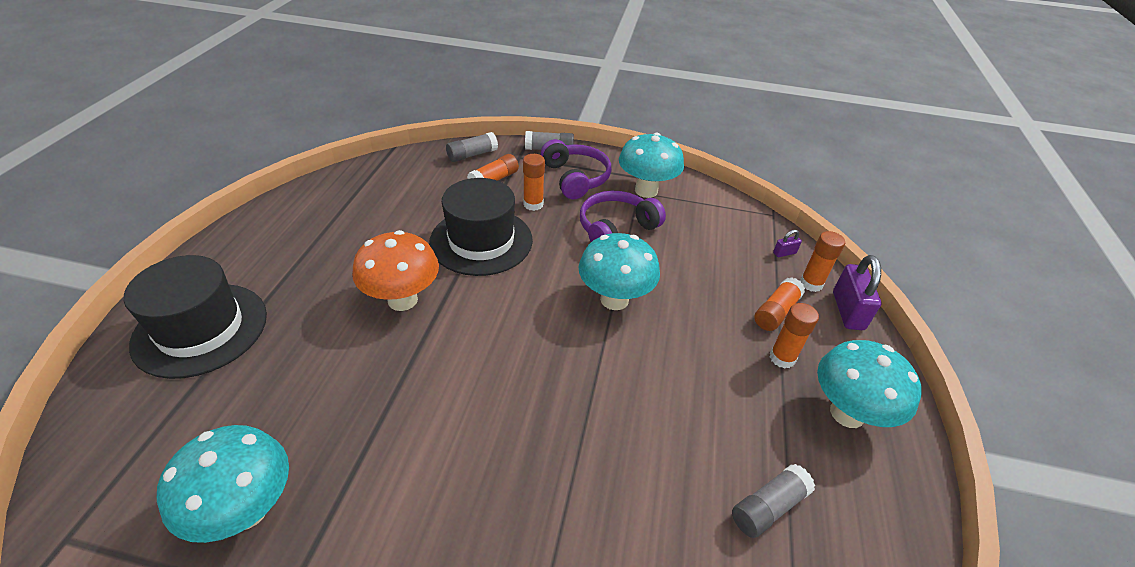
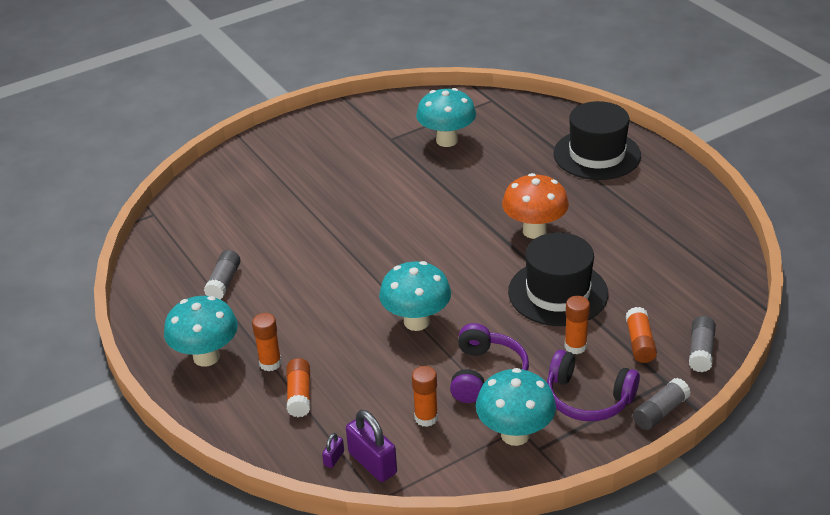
camera: 140 degrees right, 5 degrees down
(811, 284) = (290, 442): orange glue stick -> orange glue stick (426, 418)
(847, 311) = (246, 437): purple padlock -> purple padlock (372, 463)

